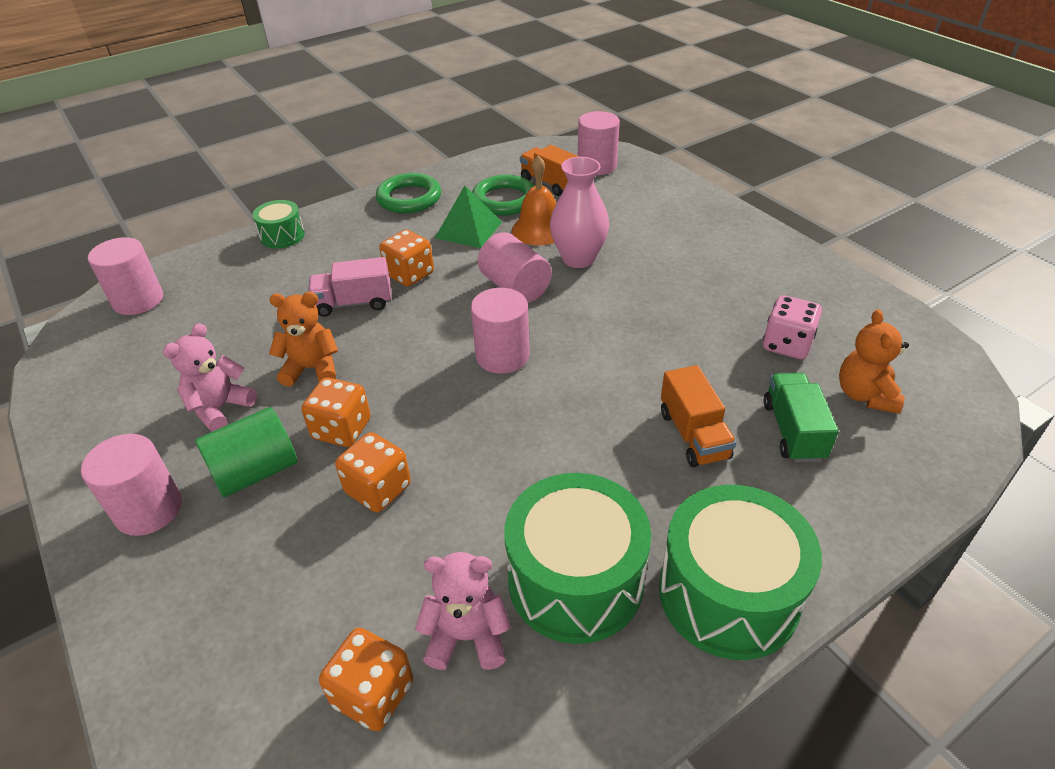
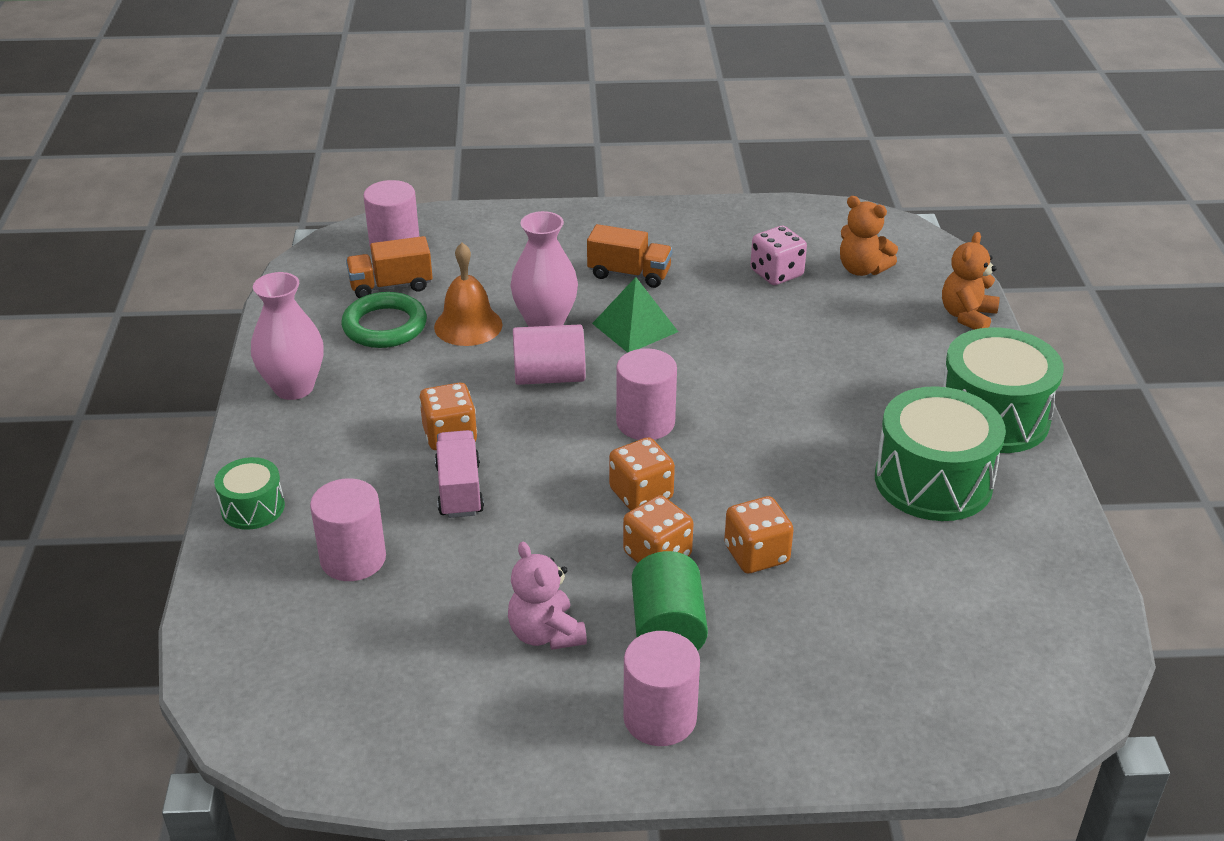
camera: 60 degrees left, 5 degrees down
(138, 300) = (256, 665): pink cylinder -> pink cylinder (353, 559)
(312, 369) = (544, 551): orange teddy bear -> orange teddy bear (967, 316)
(354, 303) = (459, 490): pink truck -> pink truck turned 150 degrees clockwise
(373, 693) = (967, 619): orange dice -> orange dice (641, 494)
(409, 198) = (294, 387): green ring -> pink vase
(467, 636) = (948, 554): pink teddy bear -> none
(468, 229) = (412, 369): green pyramid -> green pyramid (635, 327)
(693, 435) = (835, 363): orange truck -> orange truck (629, 274)
(793, 431) = (870, 318): green truck -> none

